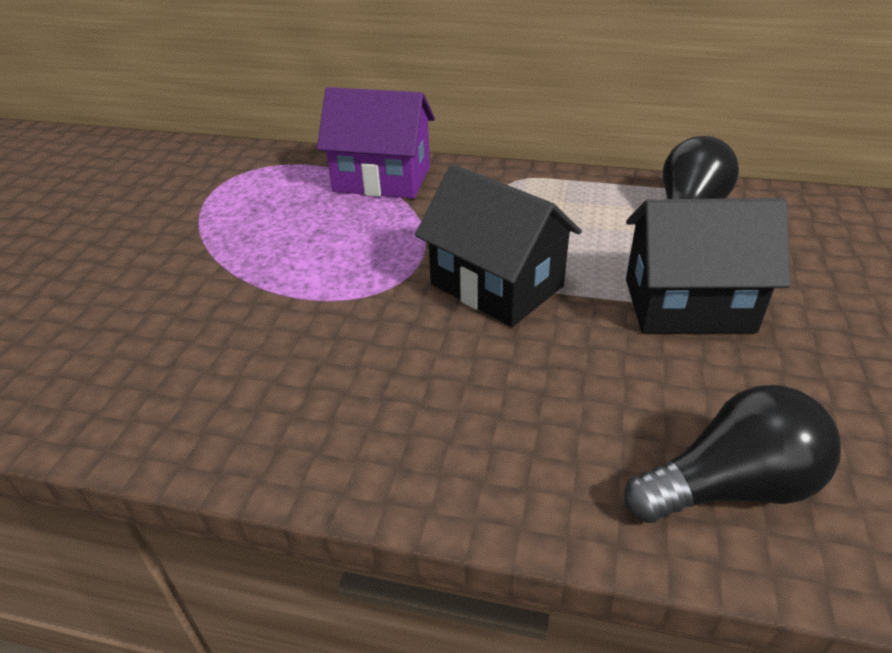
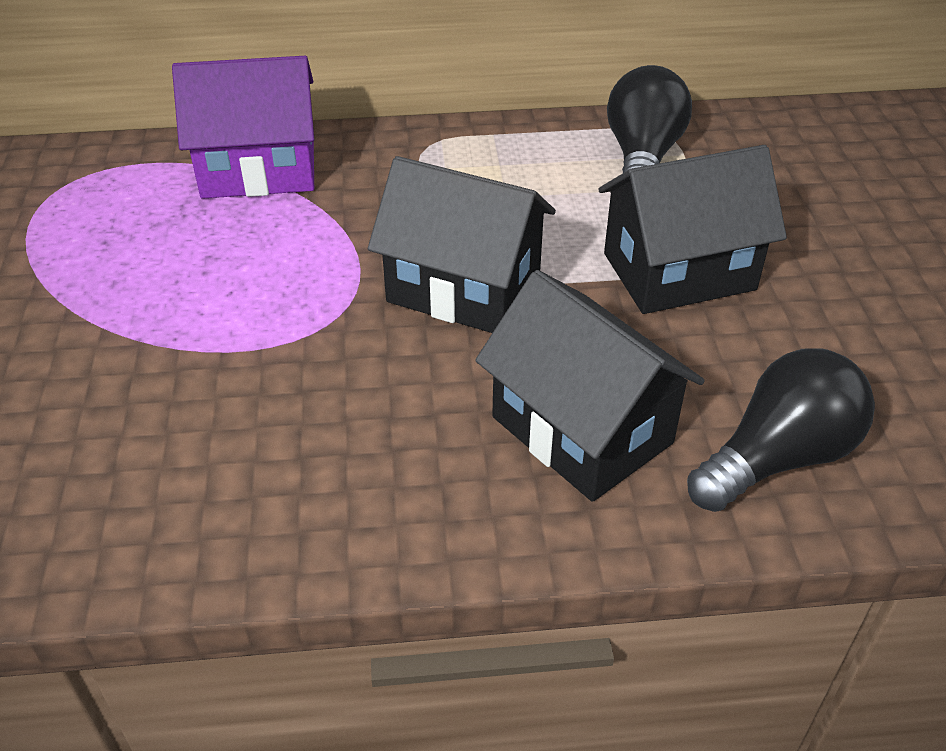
camera: 20 degrees left, 5 degrees up
(549, 418) = (582, 430): none -> black house

